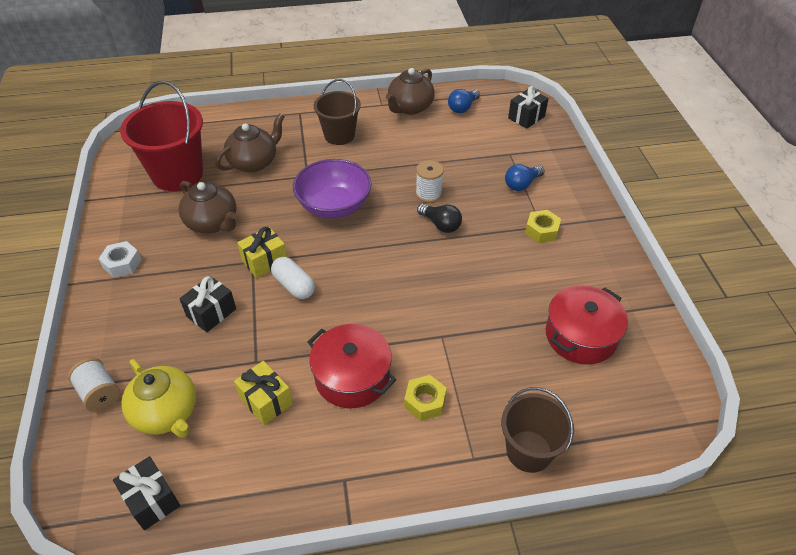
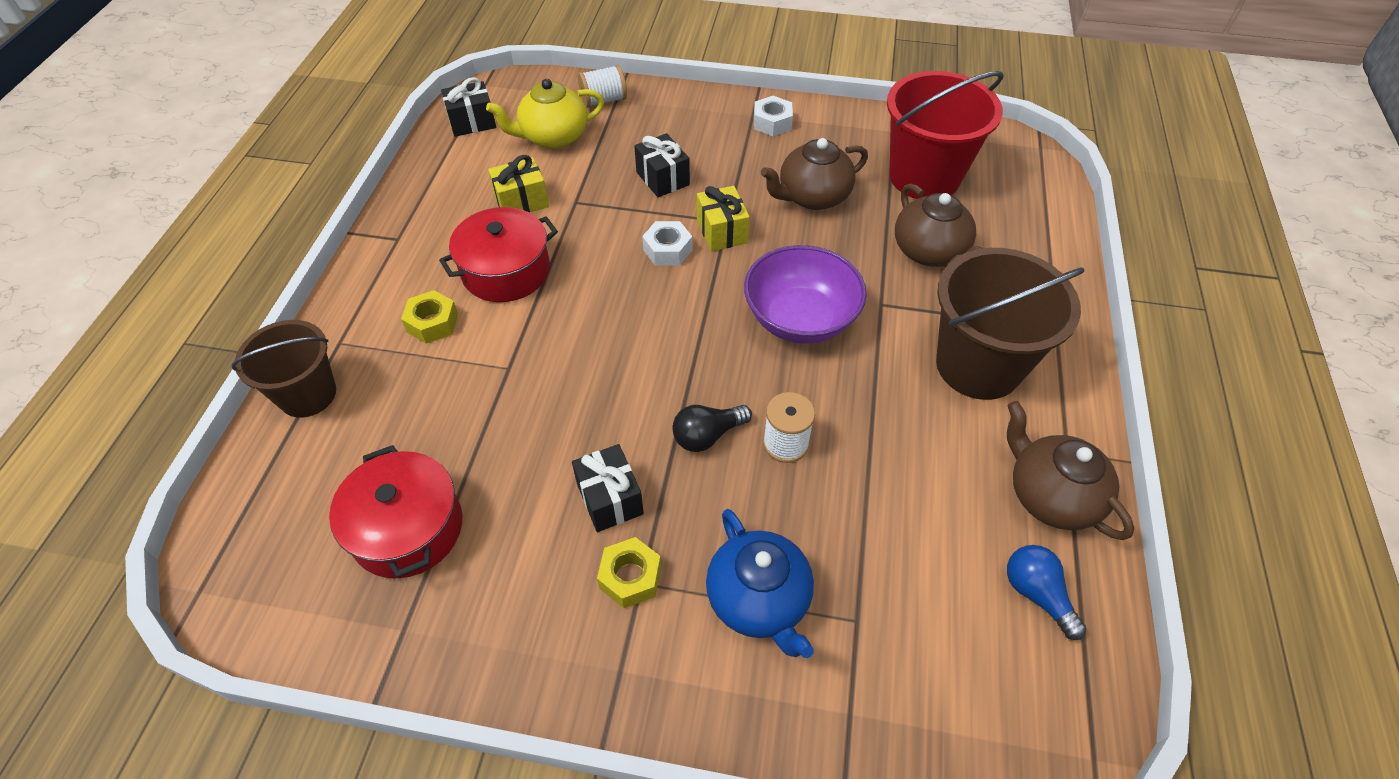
camera: 110 degrees right, 5 degrees up
(294, 285) = (667, 250): white capsule -> white nut
(339, 135) = (978, 365): brown bucket -> brown bucket, size x1.56
(521, 184) = (759, 600): blue light bulb -> blue teapot
(526, 117) = (979, 716): black gift -> black gift (610, 499)

